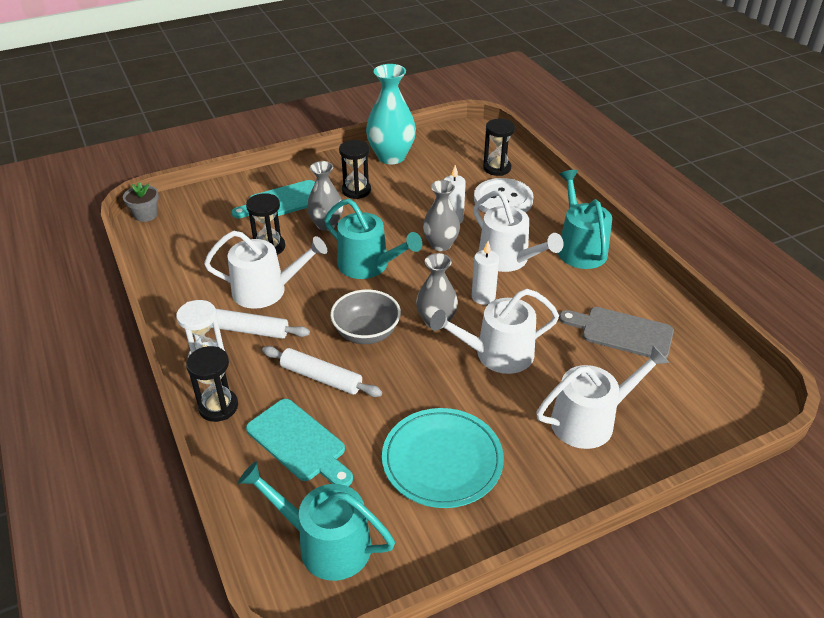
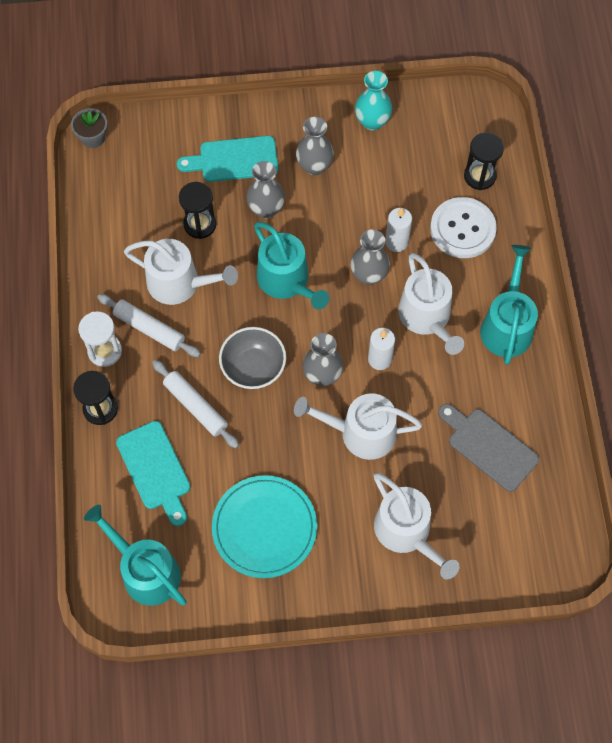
camera: 20 degrees right, 25 degrees up
(356, 190) = (314, 166): black hourglass -> grey vase
(391, 157) = (372, 121): turquoise vase -> turquoise vase, size x0.66
(589, 420) = (406, 532): white watering can -> white watering can turned 60 degrees clockwise

